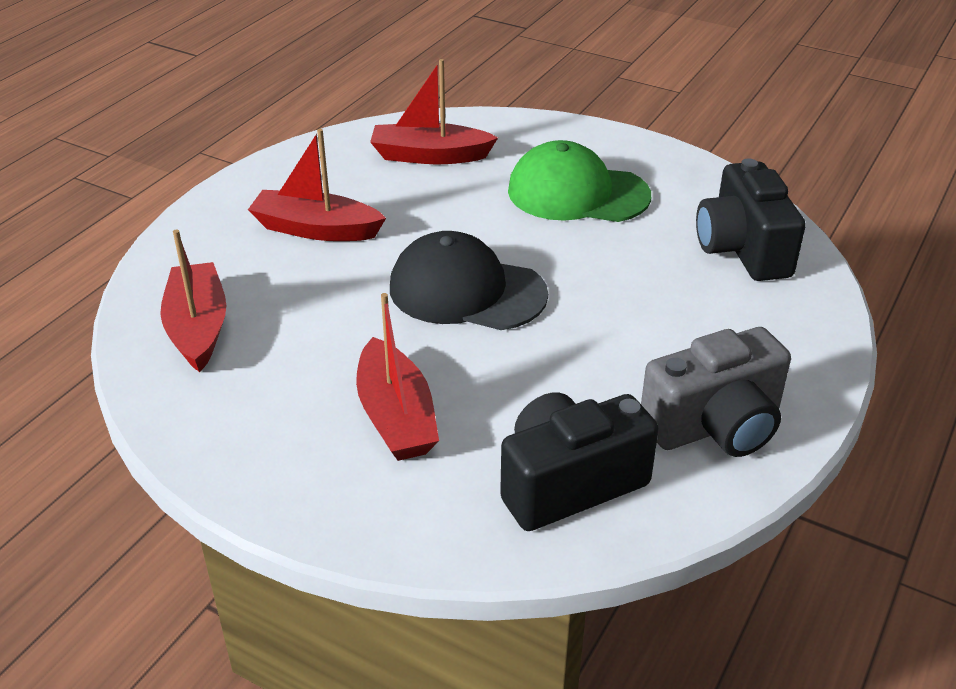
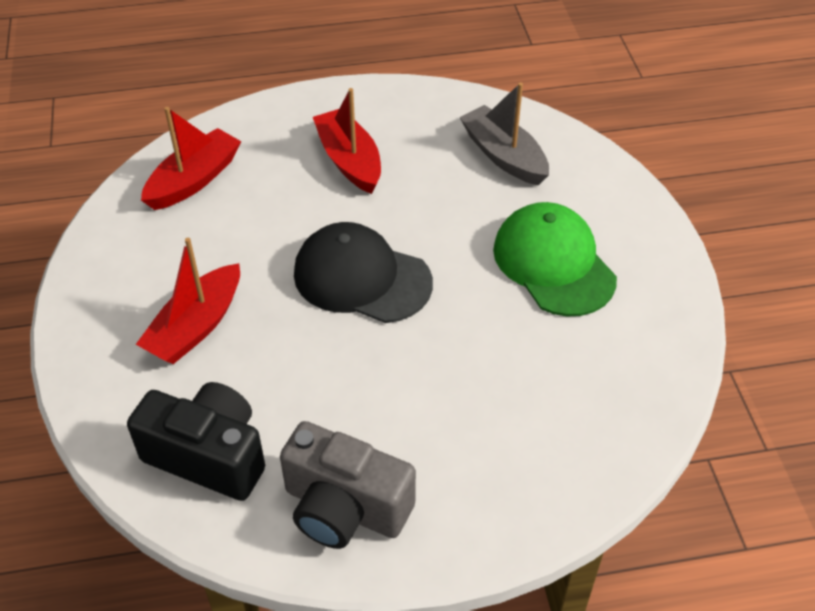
camera: 50 degrees right, 10 degrees up
(430, 156) = (504, 156): red boat -> grey boat
(467, 291) = (362, 278): black cap -> black cap turned 45 degrees counterclockwise
(742, 249) = (593, 407): black camera -> none

